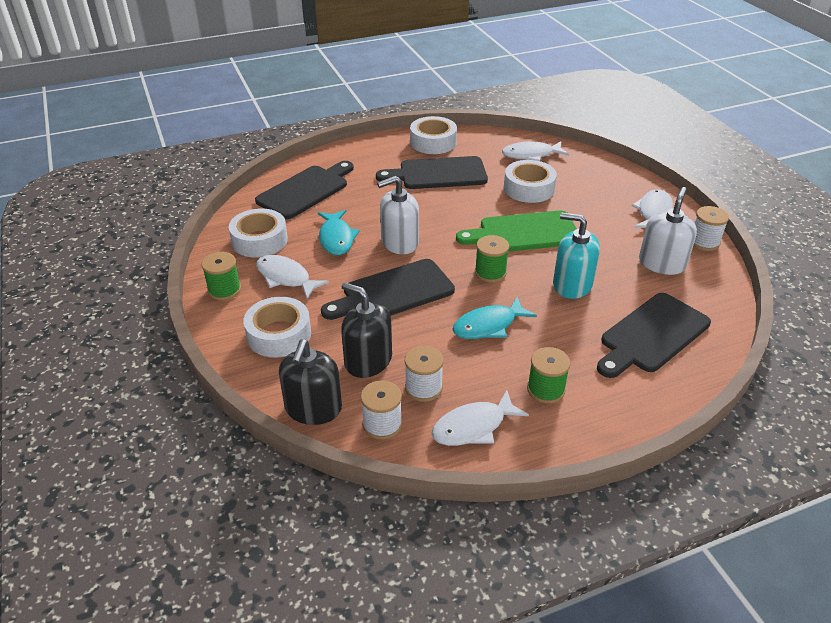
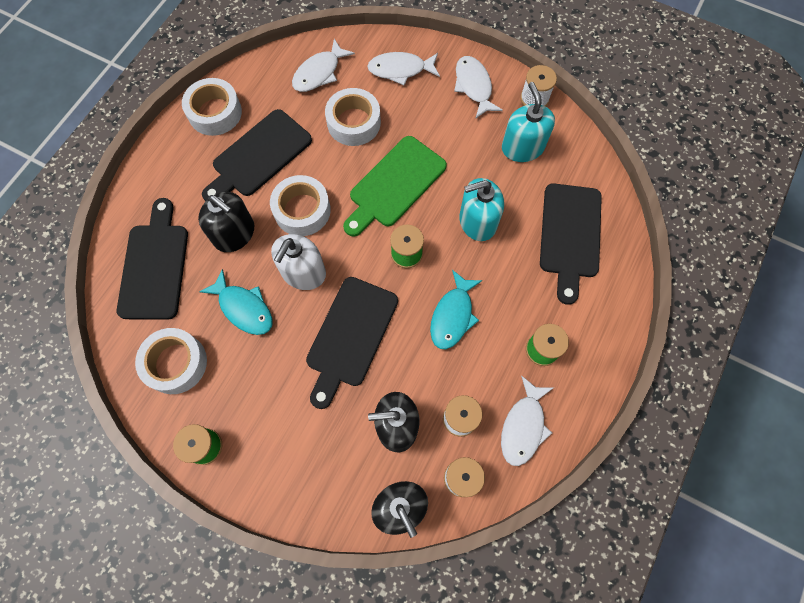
camera: 40 degrees left, 30 degrees up
(279, 334) = (302, 457): white tape -> white tape (302, 210)
(286, 278) = (245, 389): white fish -> white fish (400, 70)
(375, 201) = (234, 234): none -> black soap dispenser
(662, 263) = (522, 147): white soap dispenser -> turquoise soap dispenser

